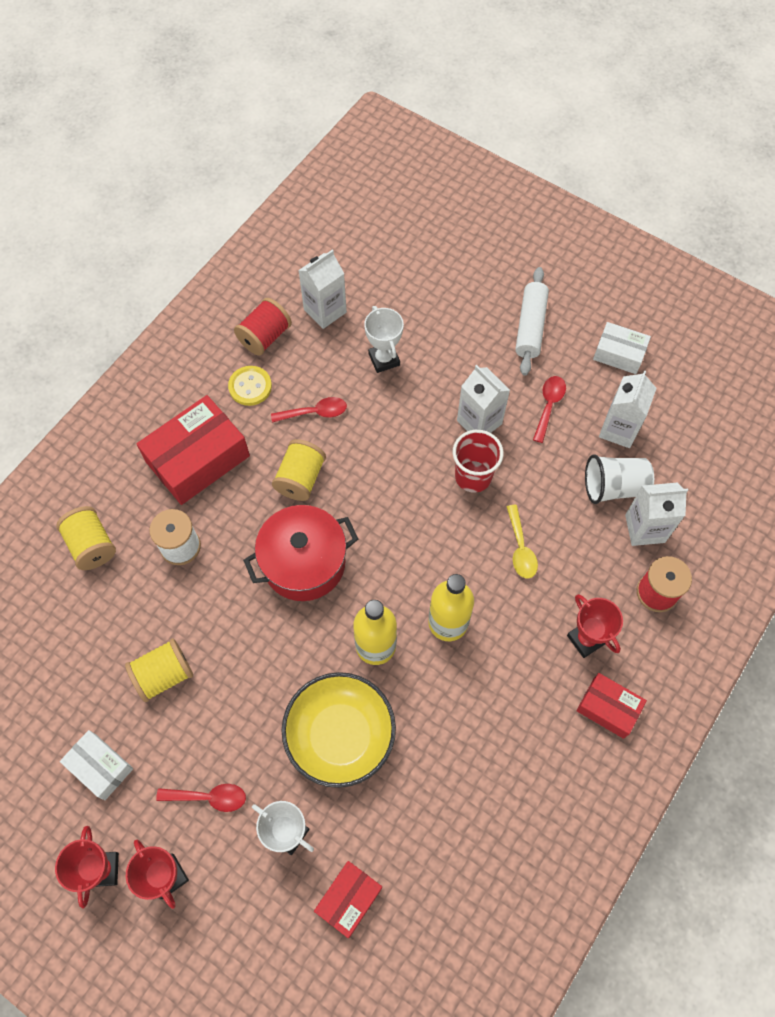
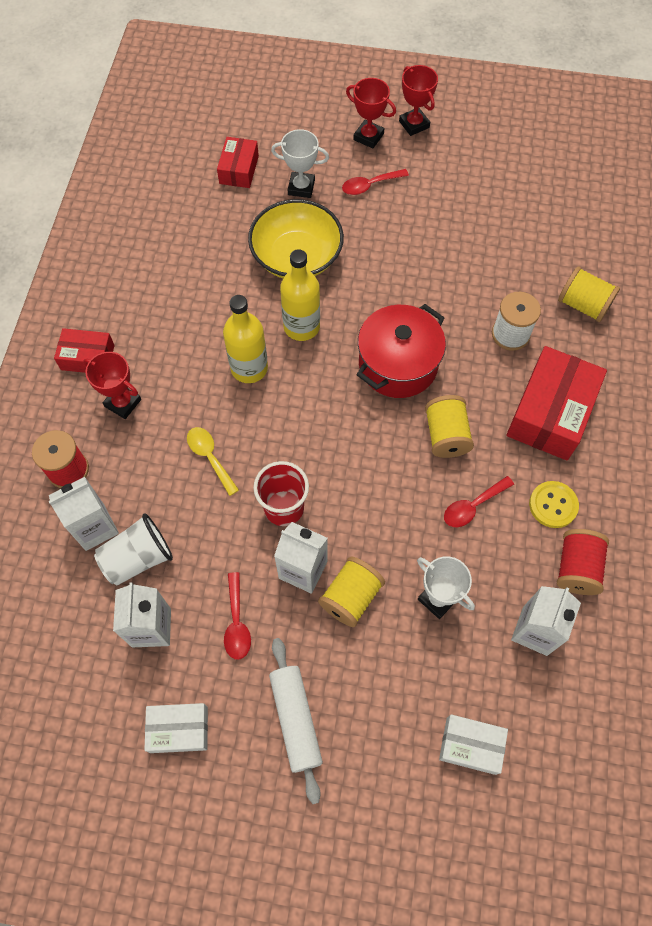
camera: 155 degrees right, 0 degrees up
(100, 767) = (458, 173): white box -> white box (471, 745)
(164, 675) = (455, 242): yellow spool -> yellow spool (351, 597)

